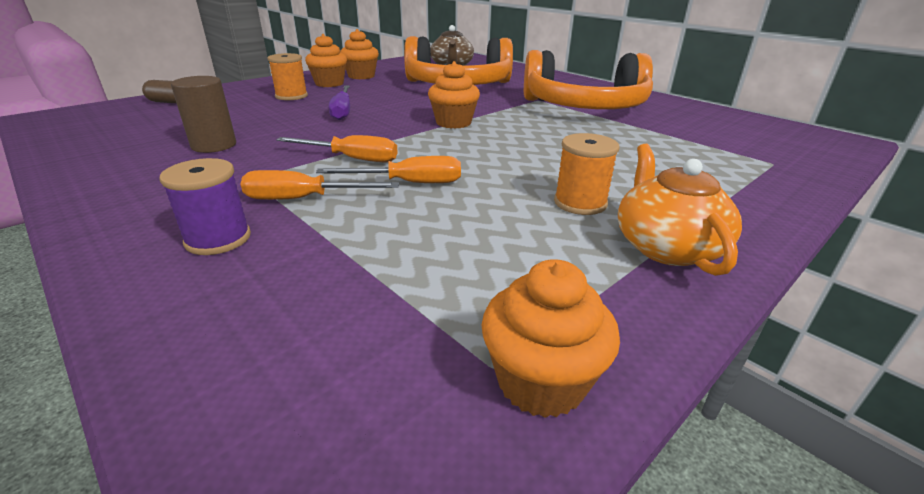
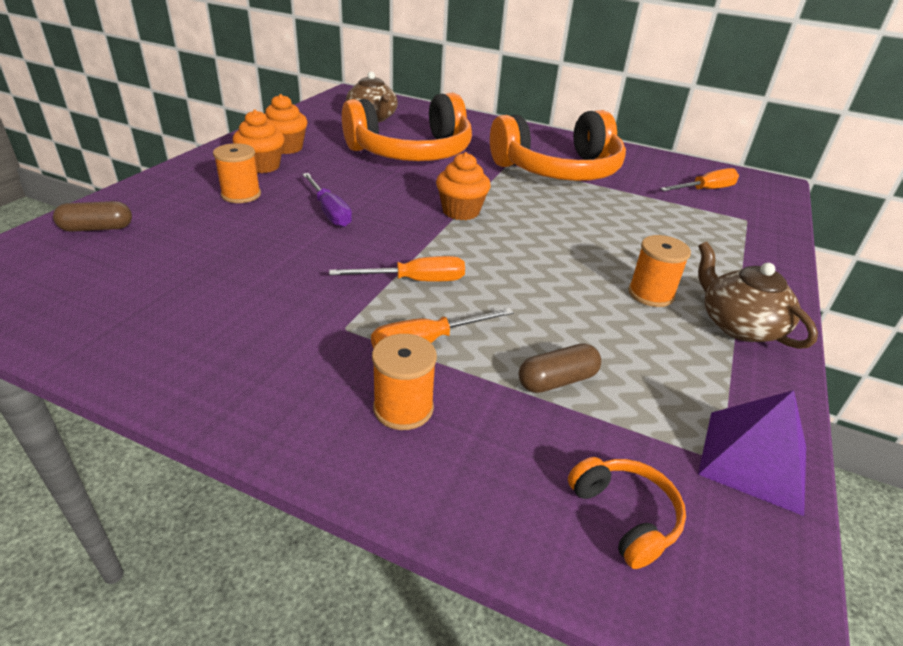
camera: 25 degrees left, 5 degrees up
(214, 145) = (245, 290): brown cylinder -> none
(218, 239) = (403, 408): purple spool -> orange spool
(304, 389) = (624, 516): none -> orange headphones
(388, 250) = (557, 381): none -> brown capsule
(409, 183) = (499, 301): orange screwdriver -> orange screwdriver (705, 190)
(541, 381) = (753, 460): orange cupcake -> purple pyramid
(666, 246) = (739, 325): orange teapot -> brown teapot

